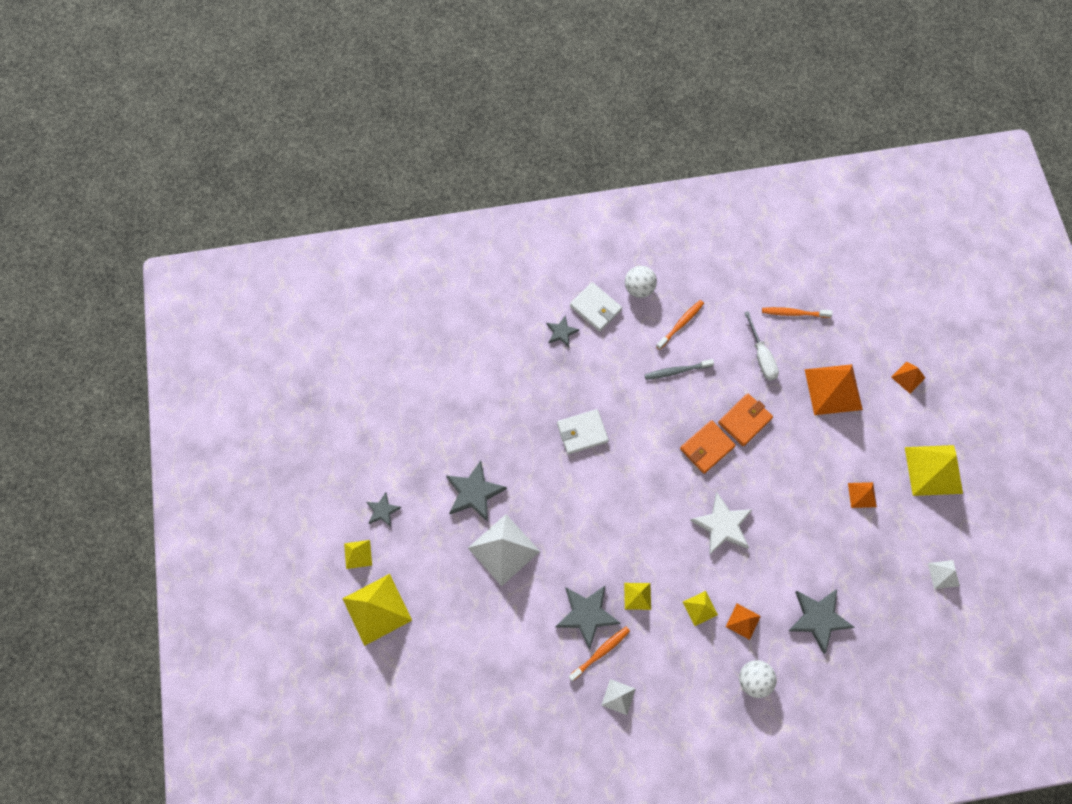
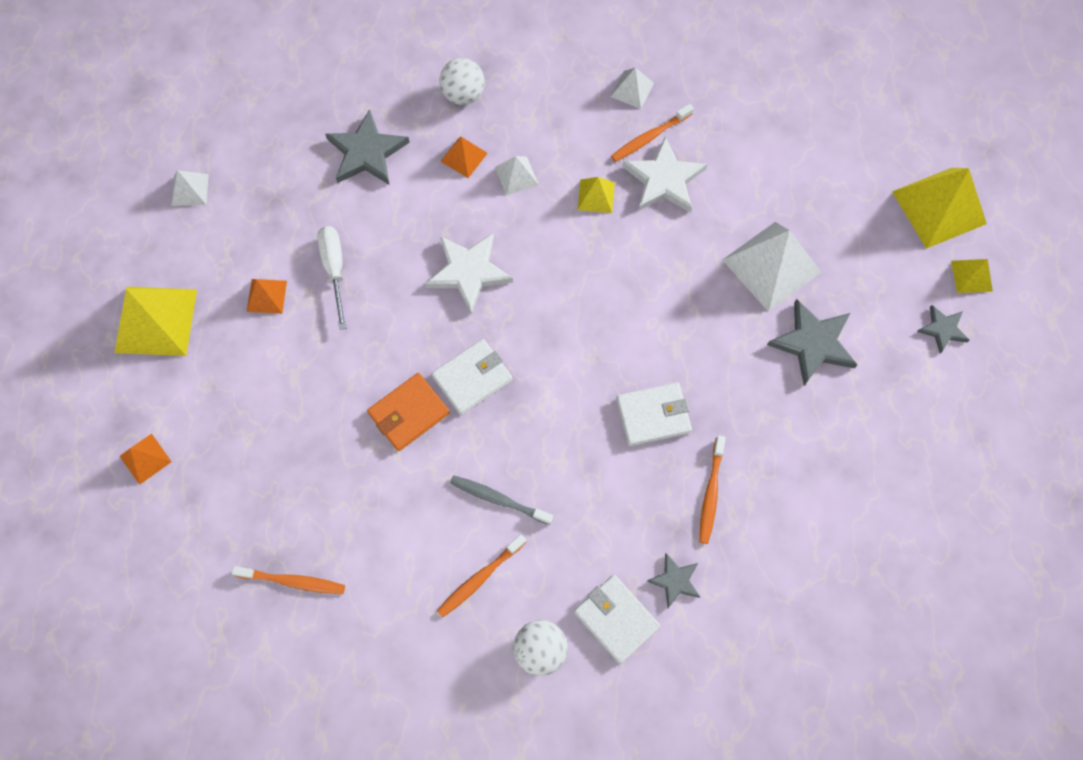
camera: 175 degrees left, 0 degrees up
(541, 386) = (710, 493): none -> orange toothbrush
(587, 614) = (664, 180): grey star -> white star
(676, 371) = (498, 499): grey toothbrush -> grey toothbrush turned 150 degrees counterclockwise
(700, 608) = (516, 176): yellow pyramid -> white pyramid
(707, 448) = (472, 378): orange wallet -> white wallet
(761, 356) = (362, 512): white screwdriver -> white screwdriver (334, 270)
(833, 389) = (265, 449): orange pyramid -> none

